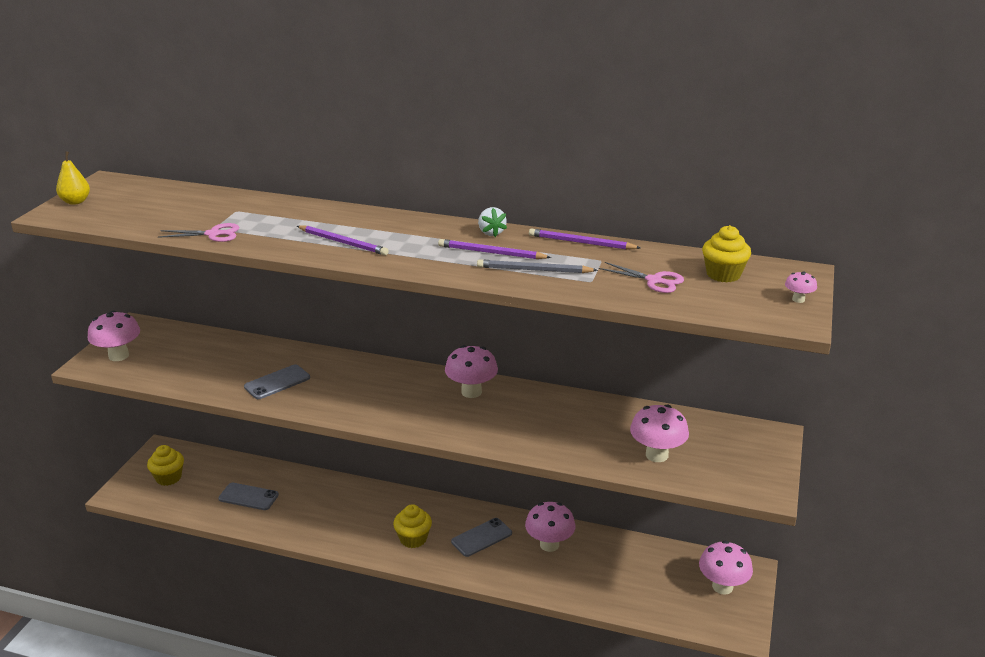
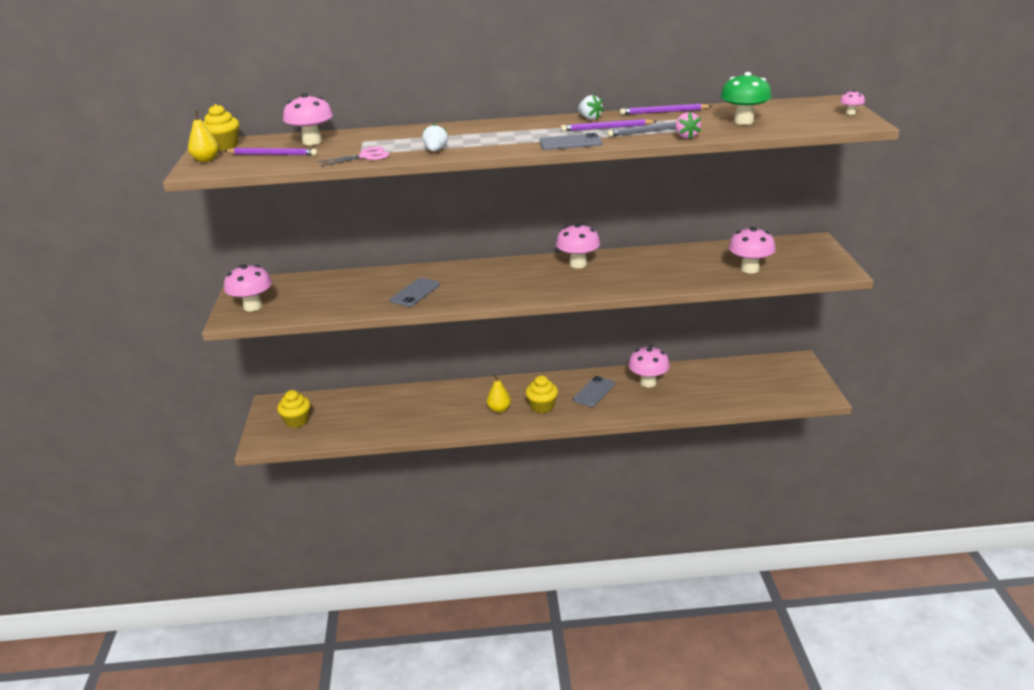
camera: 20 degrees left, 0 degrees up
(248, 497) = (381, 415): grey phone -> grey phone (570, 143)
(285, 242) = (435, 150): none -> white strawberry
(343, 242) = (483, 142): purple pencil -> purple pencil (272, 154)
(367, 527) = (499, 409): none -> yellow pear
(561, 289) = (686, 136): none -> pink strawberry
(654, 280) = (743, 121): pink scissors -> green mushroom
(722, 587) = (789, 374): pink mushroom -> pink mushroom (312, 142)
(723, 274) = (785, 110): yellow cupcake -> yellow cupcake (224, 146)

